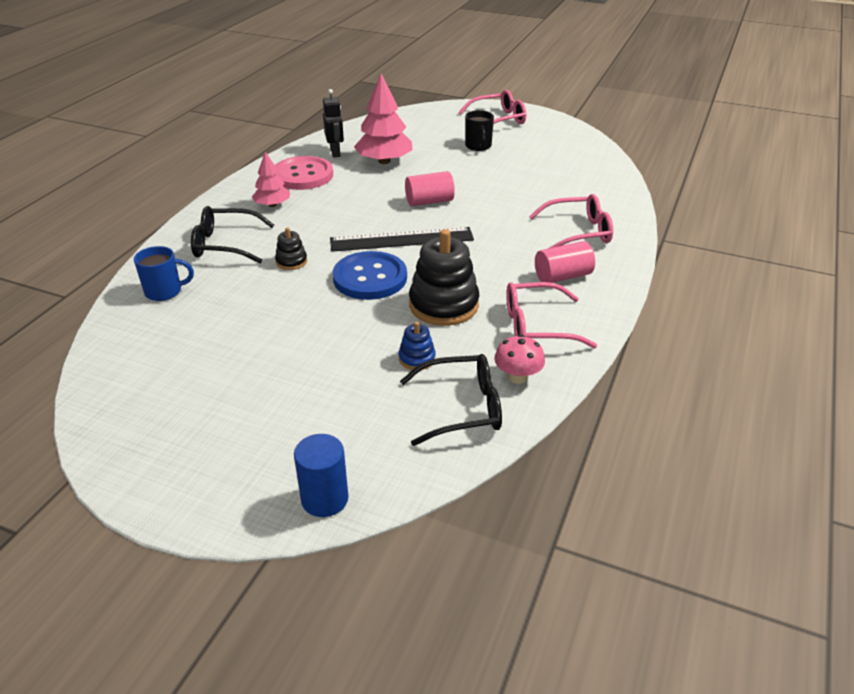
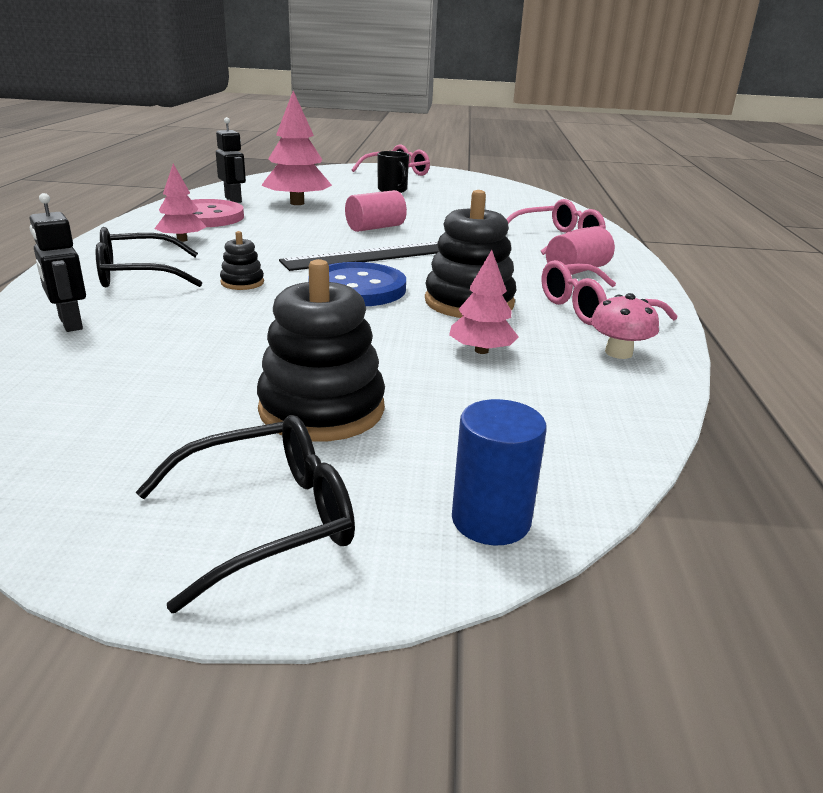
camera: 20 degrees left, 10 degrees down
(164, 291) = (70, 323): blue mug -> black robot
(279, 395) = (322, 409): none -> black stacking toy
(417, 358) = (481, 350): blue stacking toy -> pink tree
(462, 408) = (583, 389): black glasses -> black glasses (267, 520)

